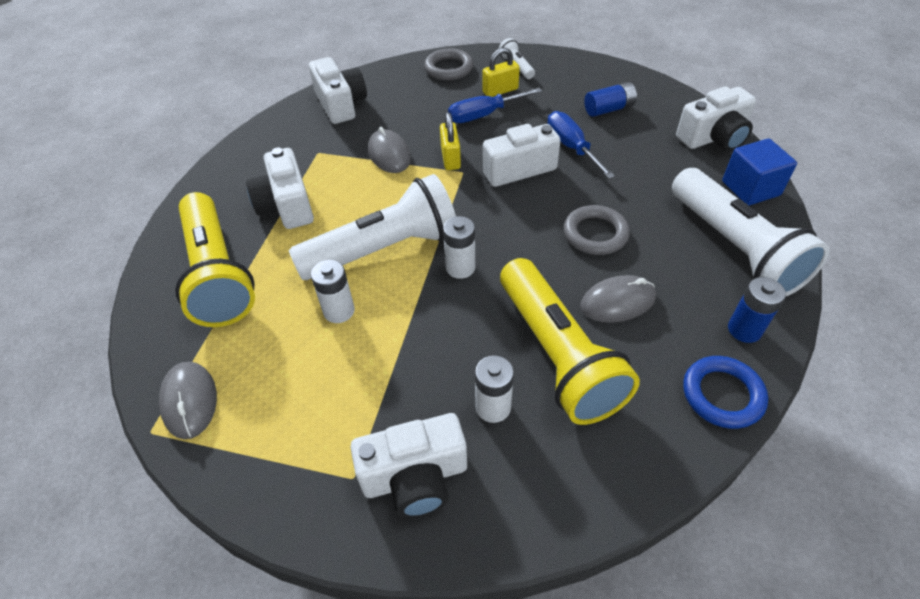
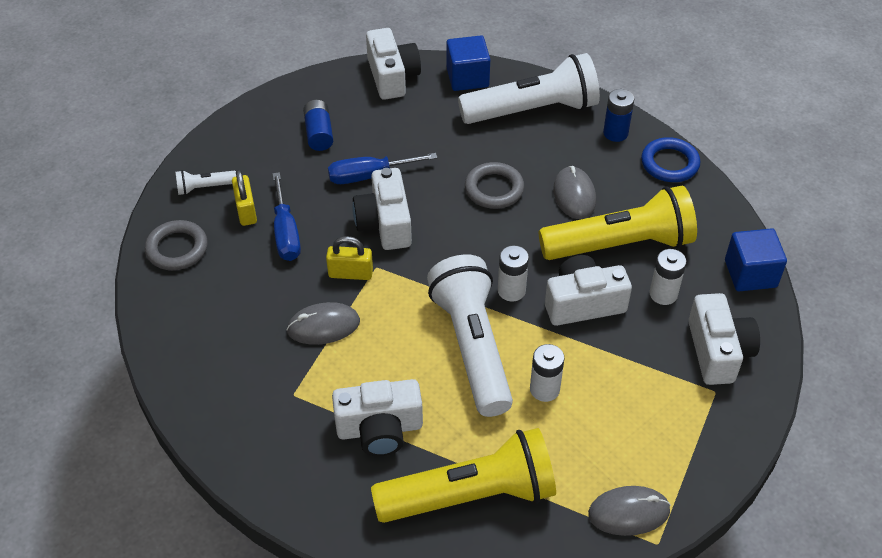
camera: 80 degrees left, 0 degrees up
(341, 104) = (204, 365): white camera -> white camera (583, 303)
(558, 512) = (750, 274): none -> blue cube

